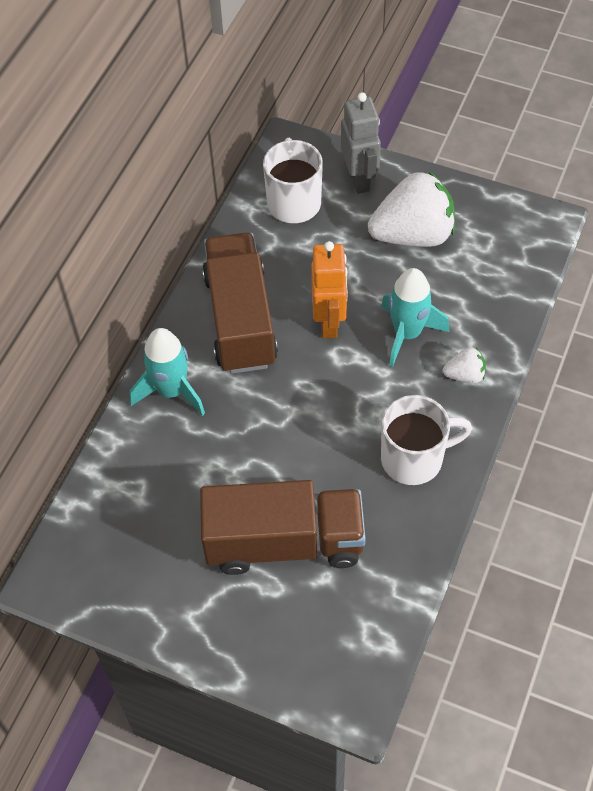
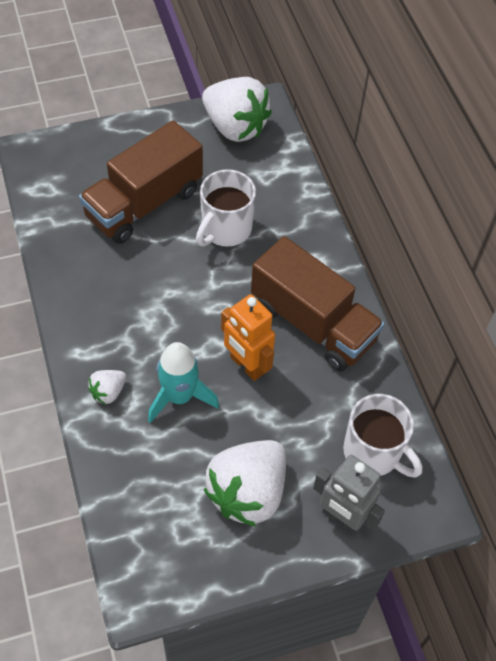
camera: 135 degrees right, 0 degrees up
(106, 572) = (235, 127): none -> white strawberry
(171, 391) = (306, 244): turquoise rocket -> none
(414, 458) = (100, 306): white mug -> white mug (225, 229)

